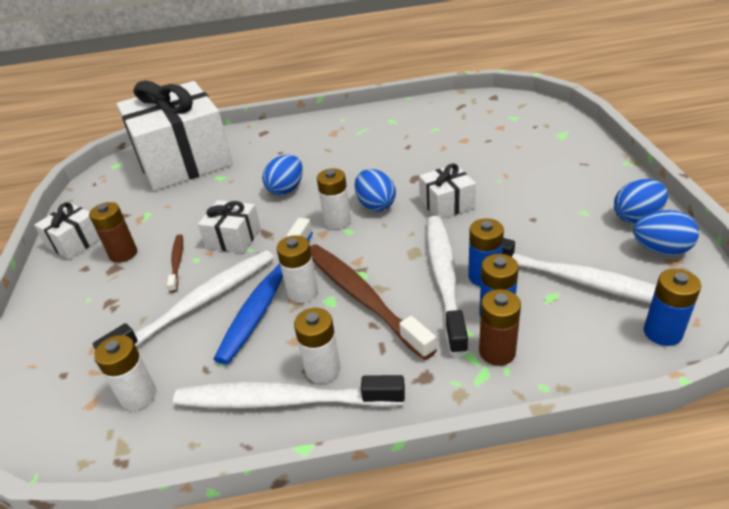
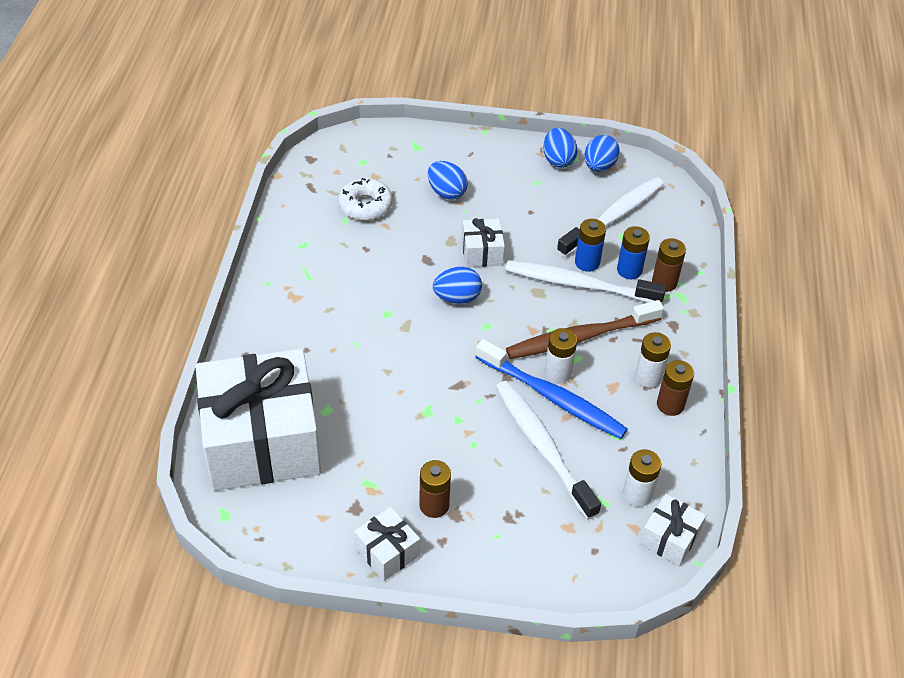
camera: 80 degrees left, 10 degrees up
(177, 262) = (472, 459): brown toothbrush -> none
(233, 238) = (454, 410): white gift -> white gift (669, 538)
(283, 400) = (670, 405): white toothbrush -> brown battery
(286, 189) = (389, 357): blue egg -> blue egg (446, 192)
(337, 221) = (467, 330): white battery -> none
(459, 132) = (365, 205): none -> white donut
(662, 333) = (675, 203): blue battery -> none

